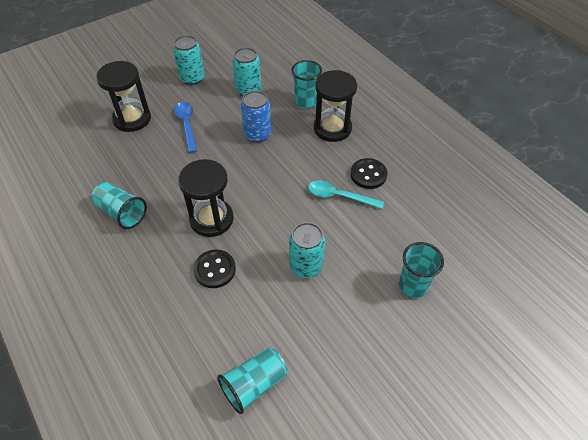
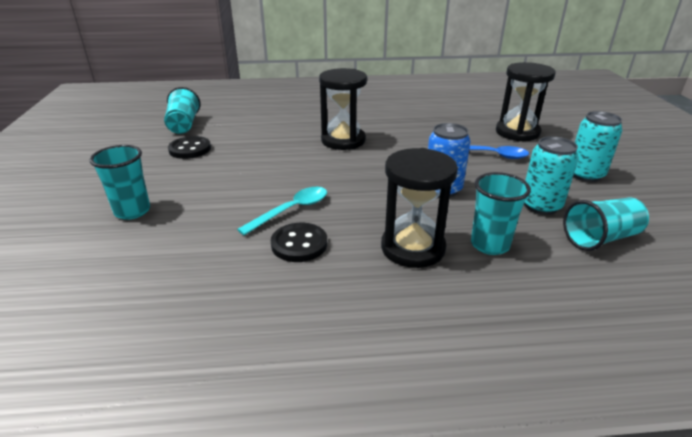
camera: 120 degrees right, 20 degrees down
(121, 212) = (390, 112): turquoise cup -> turquoise cup (600, 238)
(215, 270) = (290, 131): black button -> black button (190, 149)
(306, 266) = (238, 166): turquoise can -> none

